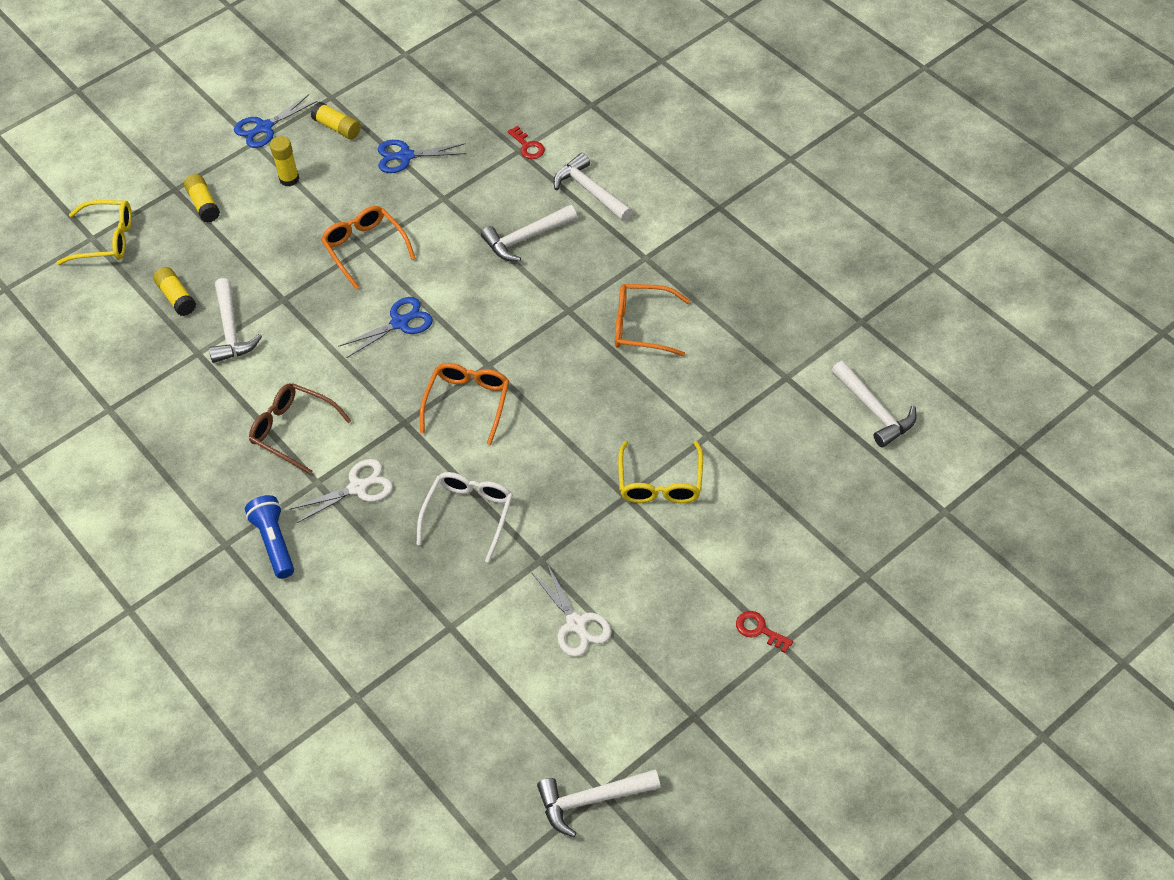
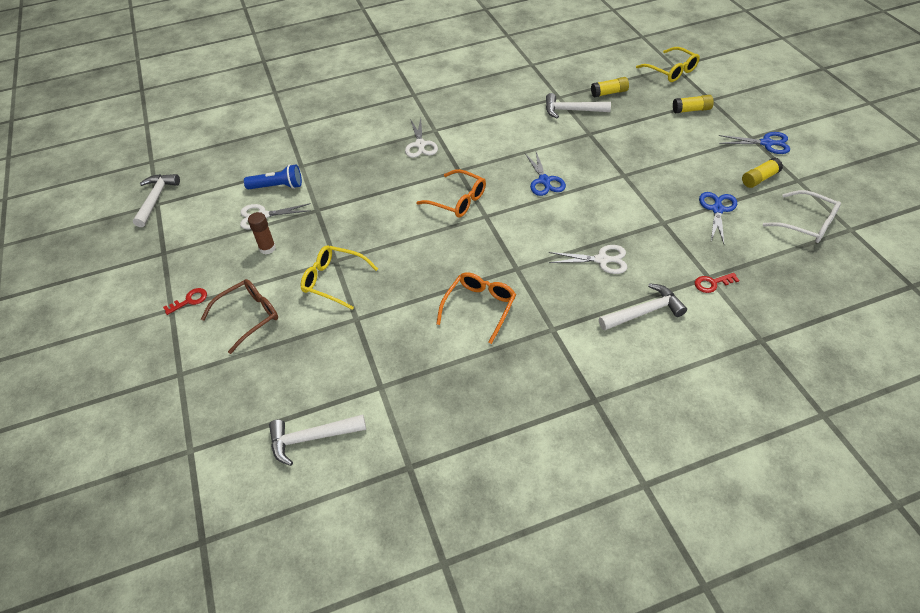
camera: 110 degrees right, 5 degrees down
(105, 239) = (671, 71): yellow glasses -> yellow glasses turned 60 degrees counterclockwise
(264, 128) = (767, 143): blue scissors -> blue scissors turned 120 degrees clockwise
(274, 542) = (403, 110): blue flashlight -> blue flashlight (277, 186)
(289, 179) = (707, 149): yellow glue stick -> none
(293, 431) = (477, 126): brown glasses -> brown glasses (248, 317)
(365, 249) = (622, 175): orange glasses -> none
(468, 515) = (370, 185): white glasses -> white glasses (806, 224)
(525, 238) = (602, 260): white hammer -> white scissors
(635, 585) = (267, 248): none -> brown glue stick

